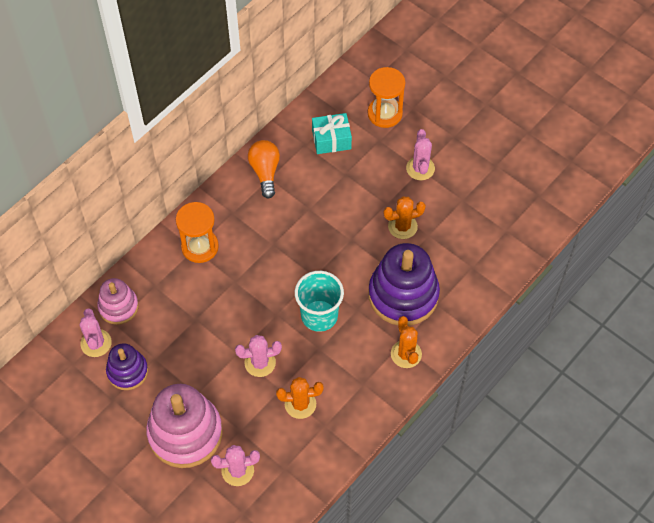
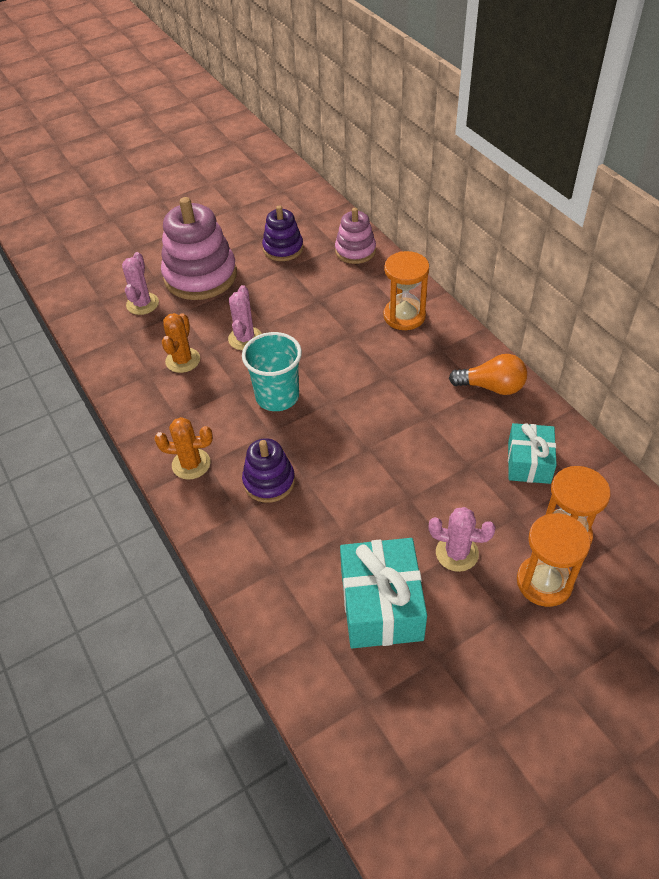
camera: 110 degrees right, 10 degrees down
(96, 343) = (322, 233): pink cactus -> none
(402, 226) = (368, 507): orange cactus -> none
(403, 295) = (269, 481): purple stacking toy -> purple stacking toy, size x0.57
(424, 120) = (544, 582): none -> orange hourglass
(473, 201) = (381, 605): none -> turquoise gift

